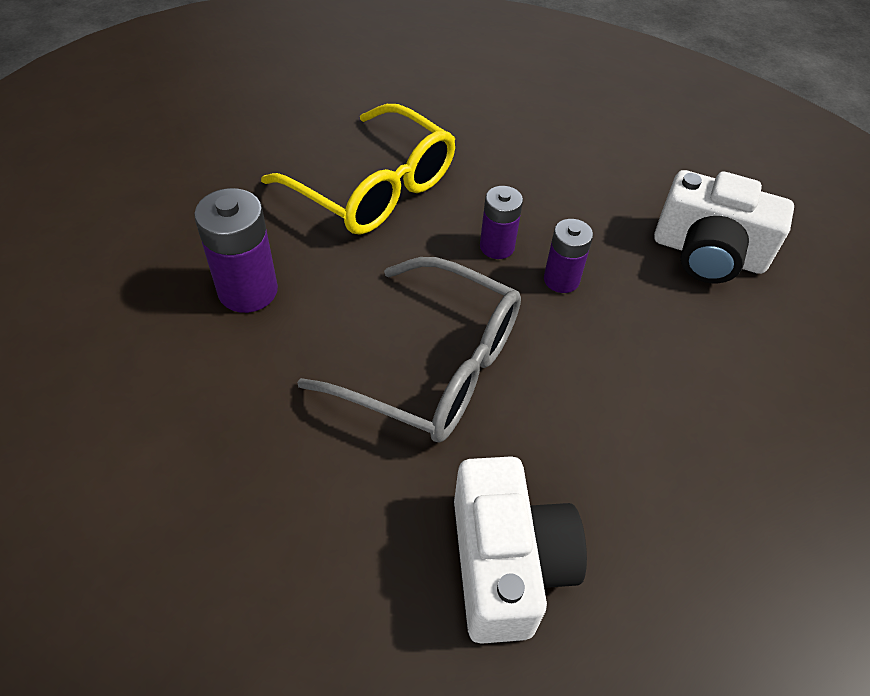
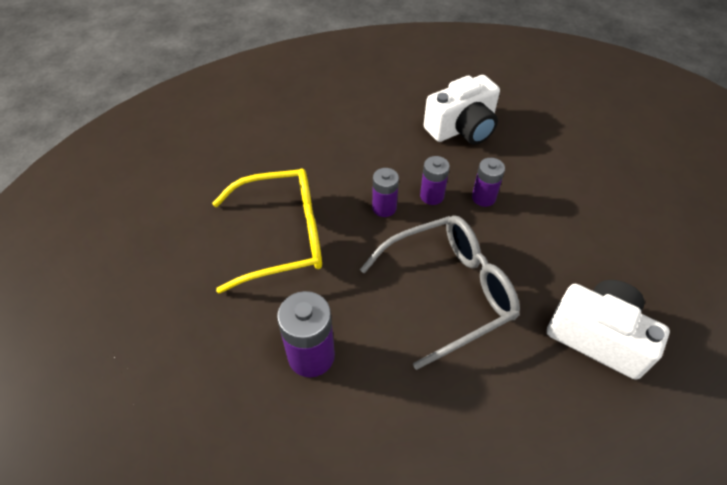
camera: 50 degrees left, 0 degrees up
(614, 331) = (483, 198): none -> purple battery

